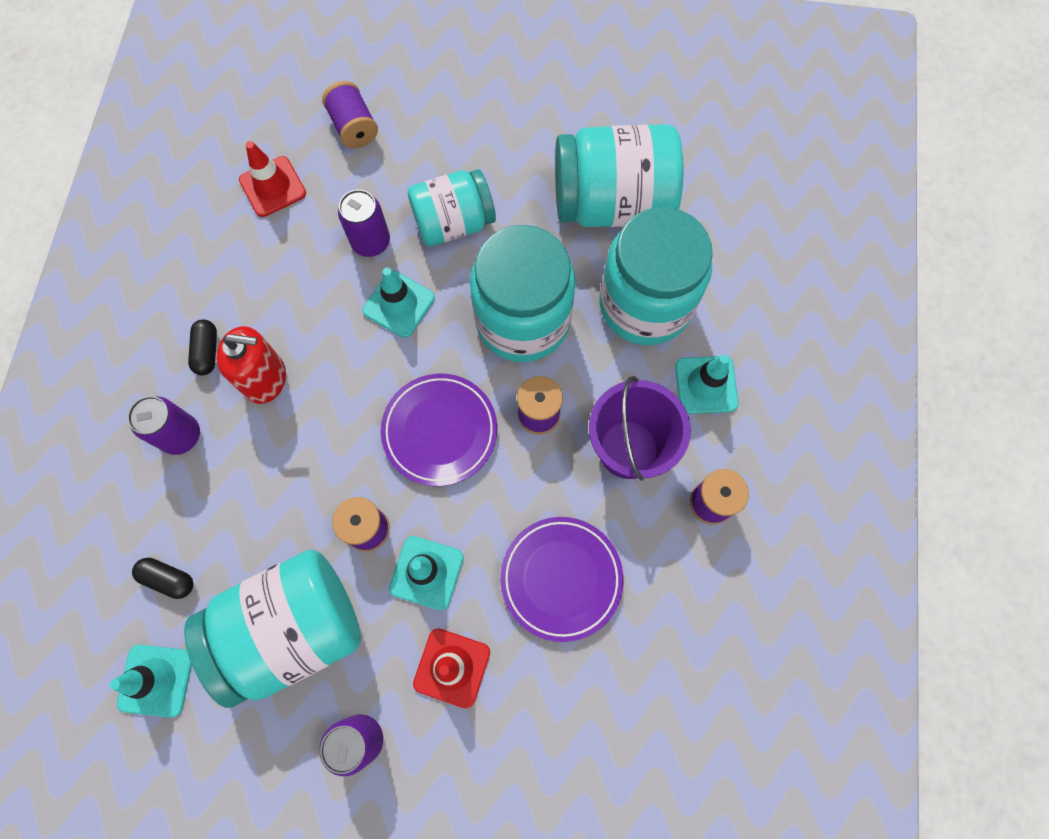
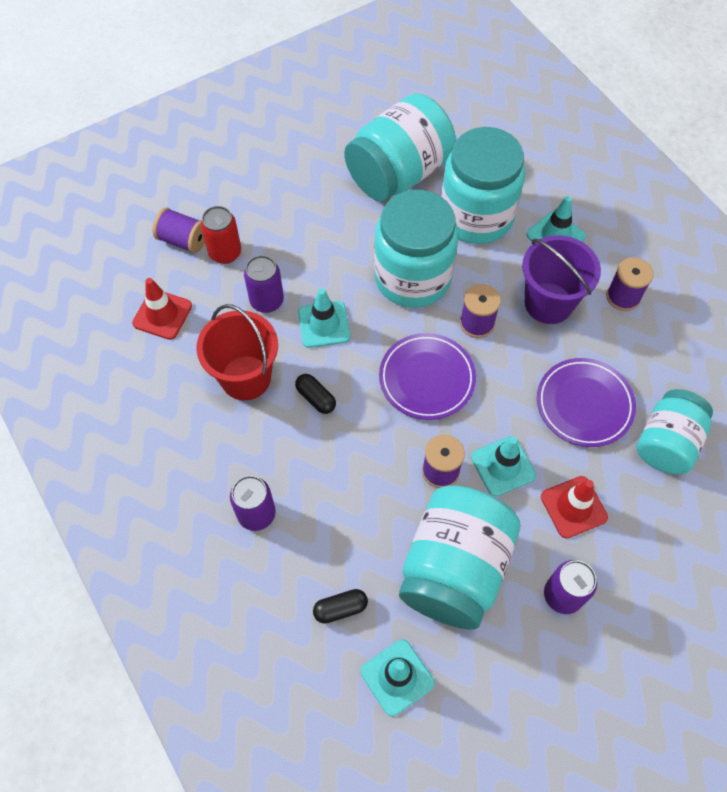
camera: 40 degrees left, 10 degrees down
(207, 351) = (221, 448): black capsule -> black capsule (316, 398)
(265, 379) = (280, 434): red soap dispenser -> none
(286, 302) = (245, 377): none -> red bucket
(378, 166) = (225, 253): none -> red can
(454, 223) = (310, 252): turquoise jar -> turquoise jar (666, 443)

